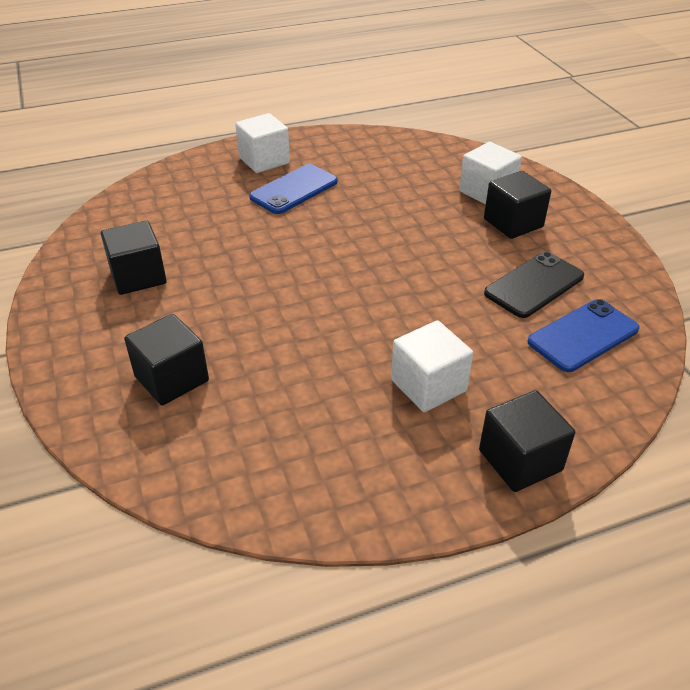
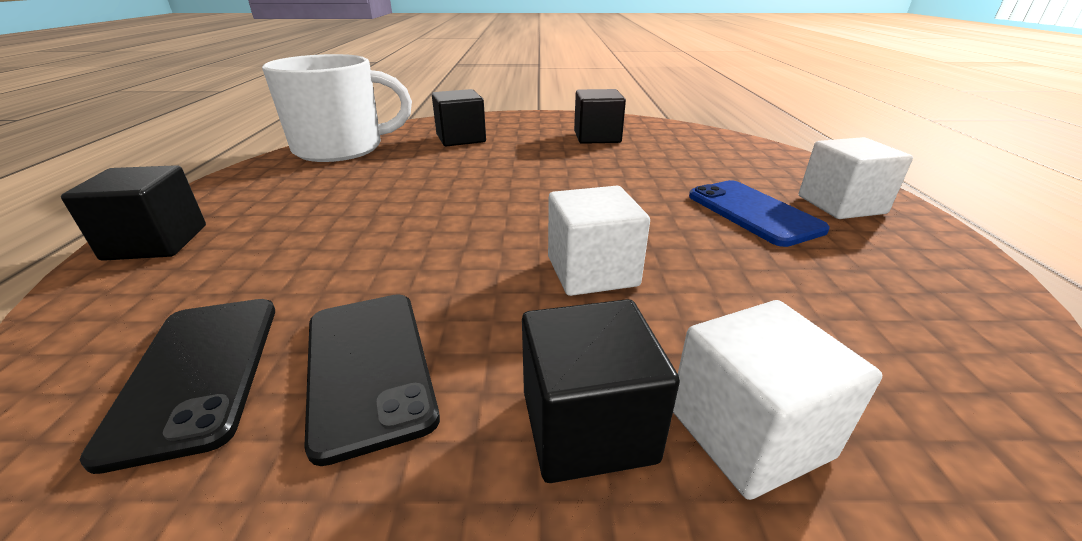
camera: 110 degrees right, 10 degrees down
(246, 476) = (341, 148): none -> white mug
(428, 385) = (314, 221): white cube -> white cube (592, 271)
(583, 335) = (198, 373): blue phone -> black phone

